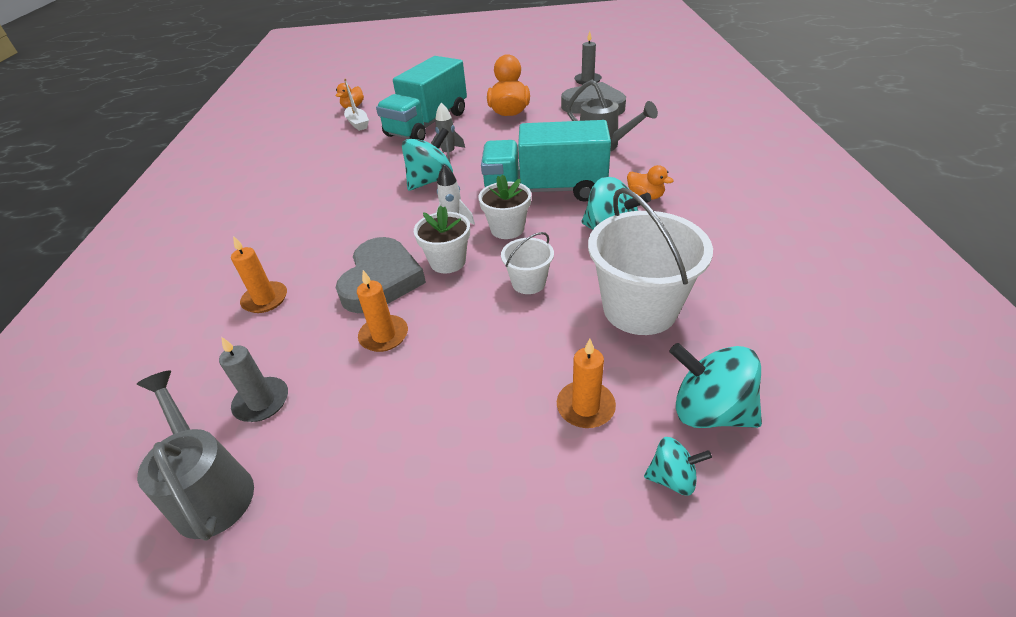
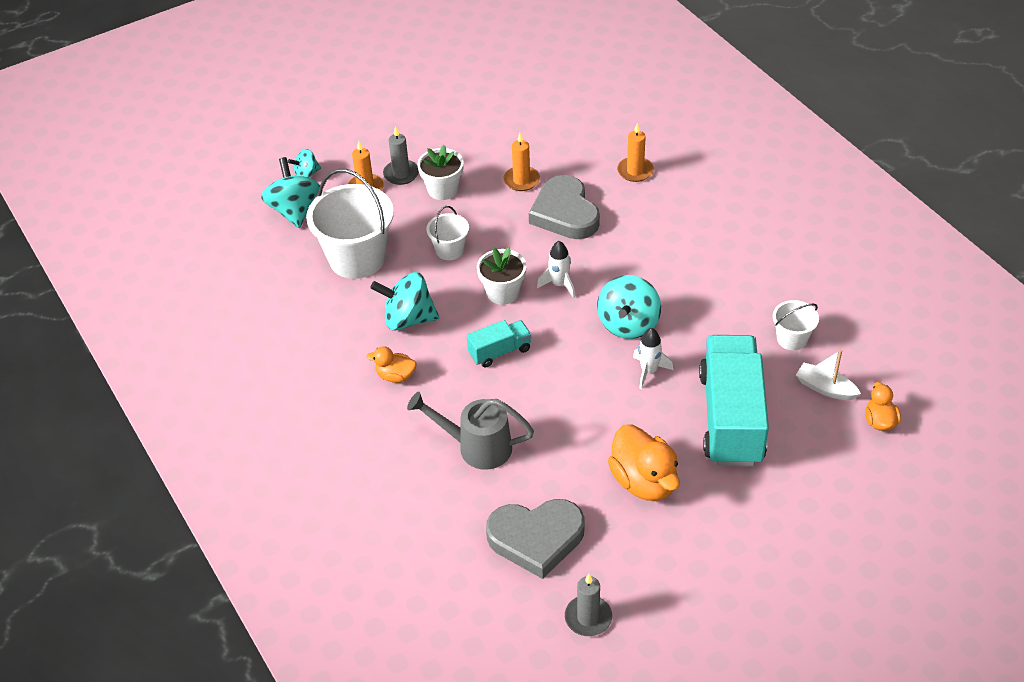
camera: 150 degrees right, 5 degrees up
(211, 489) = (534, 90): grey watering can -> none
(262, 402) = (556, 125): grey candle -> grey candle (401, 174)
(339, 147) = (792, 339): none -> white bucket
(448, 154) = (649, 371): grey rocket -> white rocket
(448, 262) = (527, 245): white flower pot -> white flower pot (443, 189)
(545, 190) = (500, 352): turquoise truck -> turquoise truck, size x0.47
(709, 411) = (294, 210): turquoise spinning top -> turquoise spinning top turned 105 degrees counterclockwise

